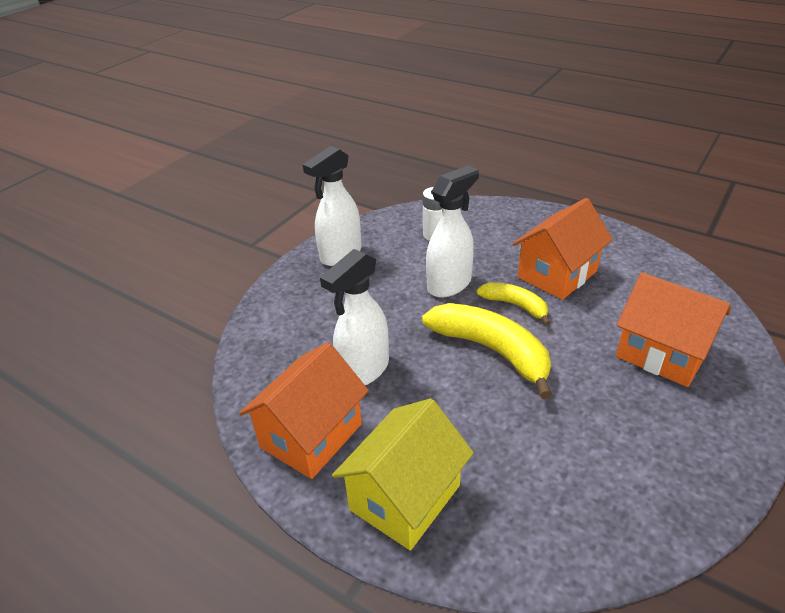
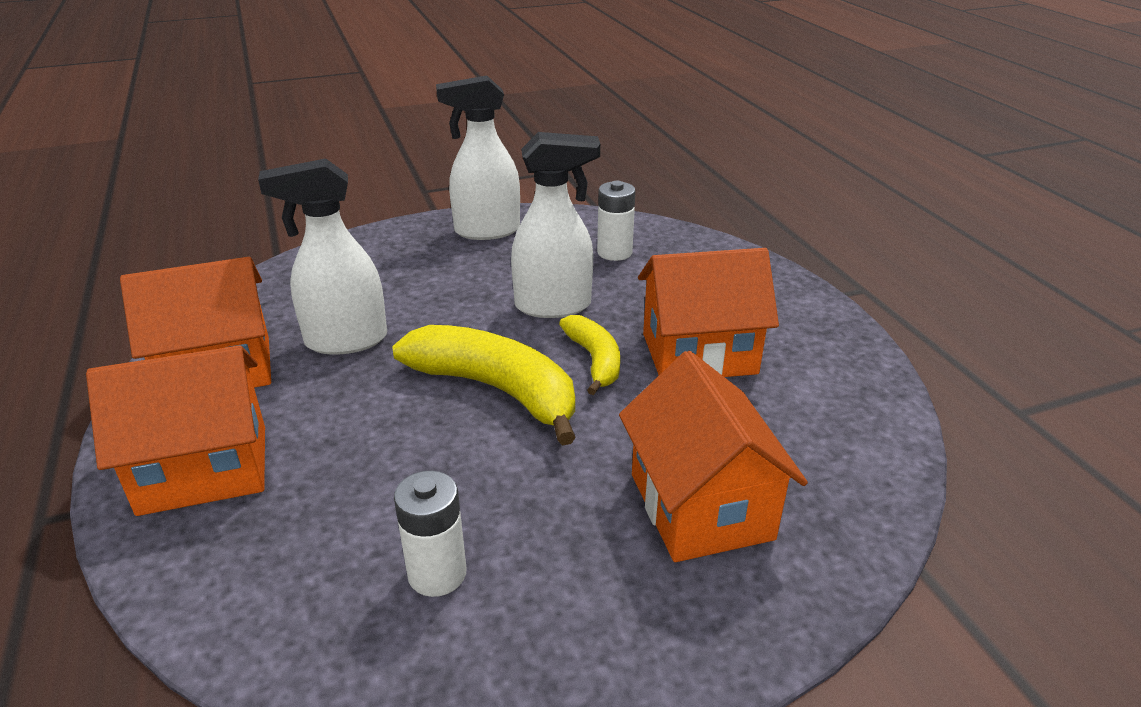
camera: 35 degrees right, 5 degrees down
(405, 497) = (204, 469): yellow house -> orange house
(492, 350) = (496, 390): yellow banana -> yellow banana turned 45 degrees counterclockwise
(606, 463) = (437, 574): none -> white battery

